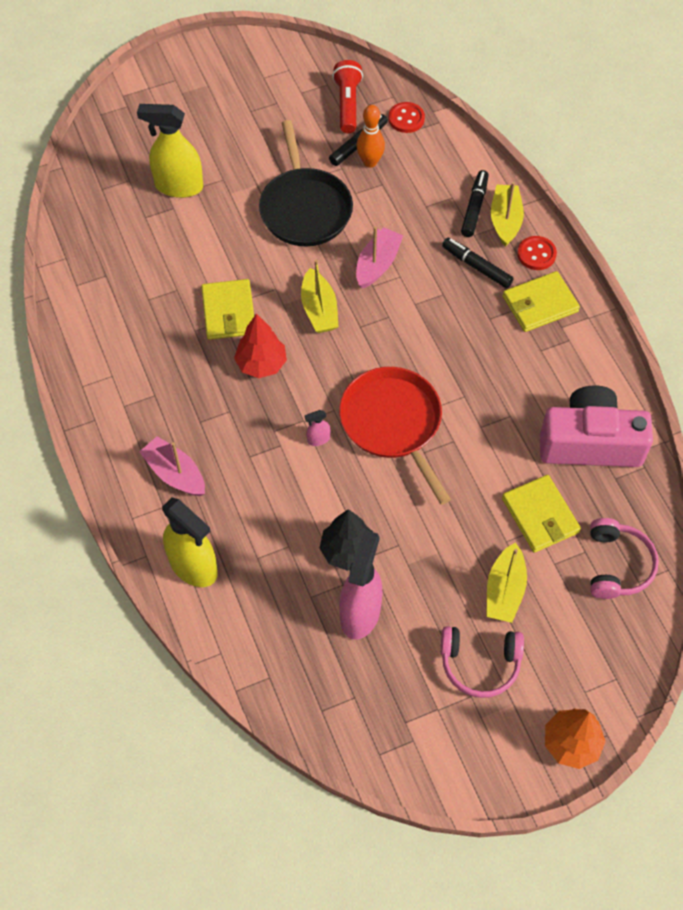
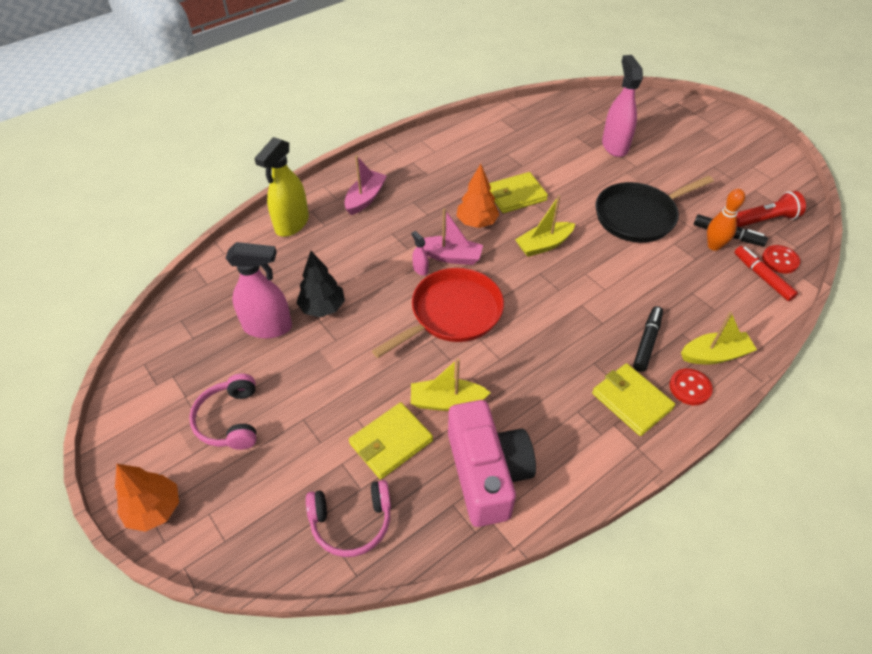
camera: 75 degrees right, 10 degrees down
(178, 186) = (614, 146): yellow spray bottle -> pink spray bottle
(261, 364) = (477, 222): red tree -> orange tree
(377, 264) = (609, 272): pink boat -> pink boat (451, 256)
(423, 142) = (762, 277): none -> red marker
(474, 208) = (713, 328): black marker -> none
(504, 590) = (305, 426): yellow boat -> yellow boat (446, 401)

